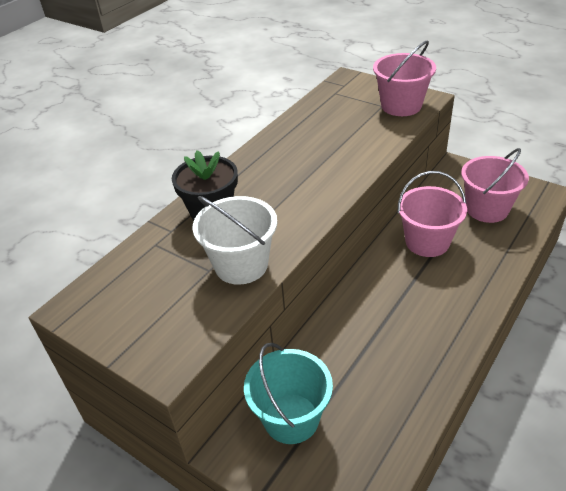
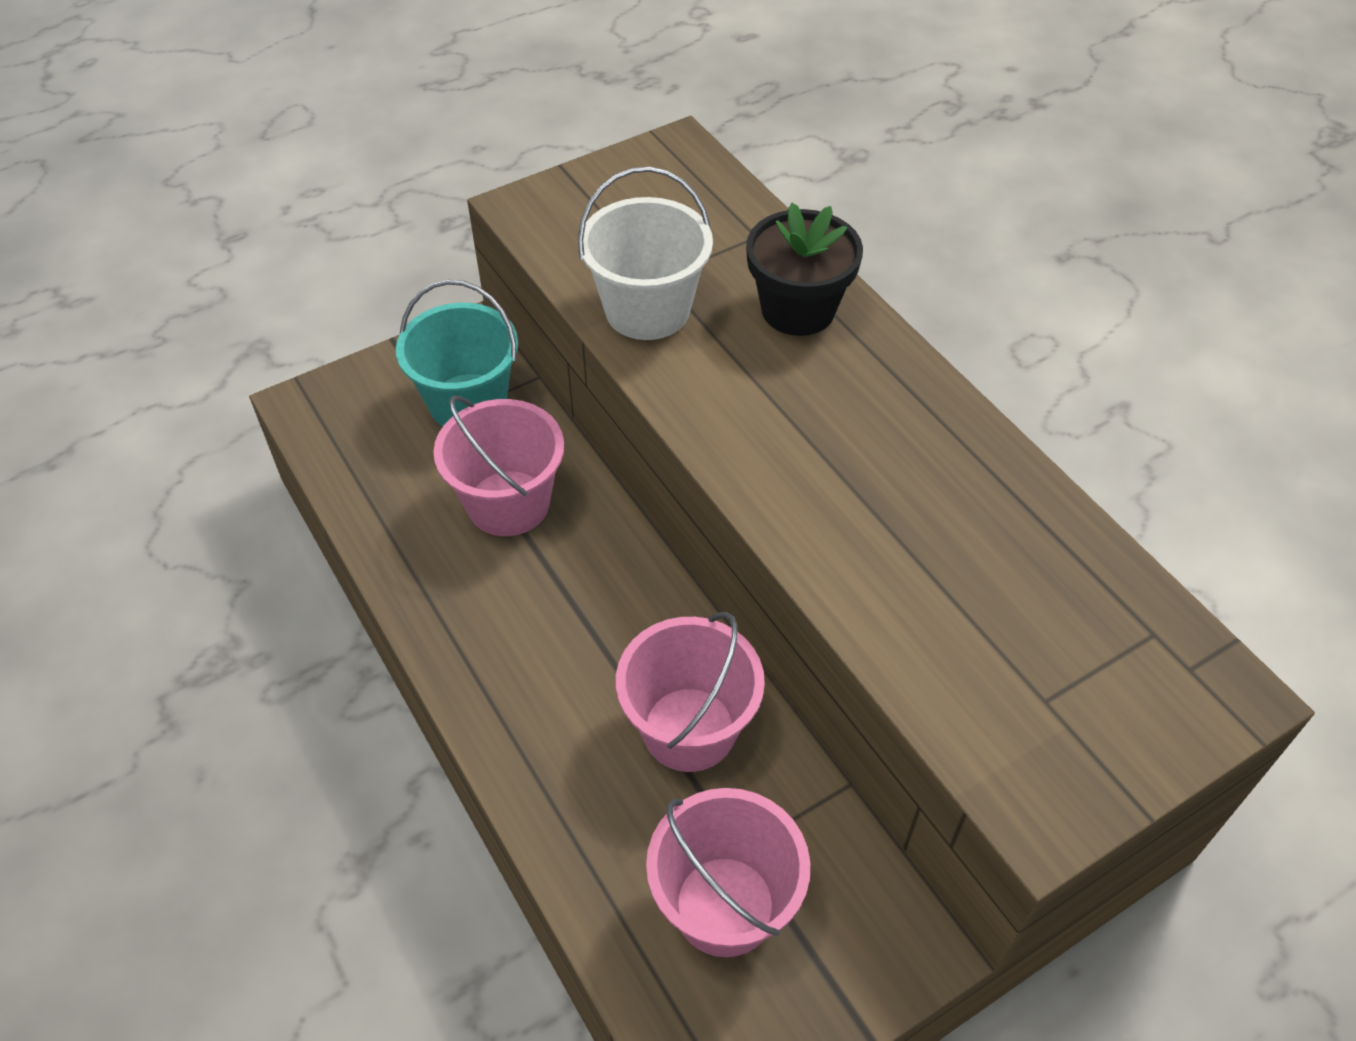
camera: 110 degrees right, 10 degrees up
(401, 106) = (1026, 739): pink bucket -> pink bucket (508, 503)

